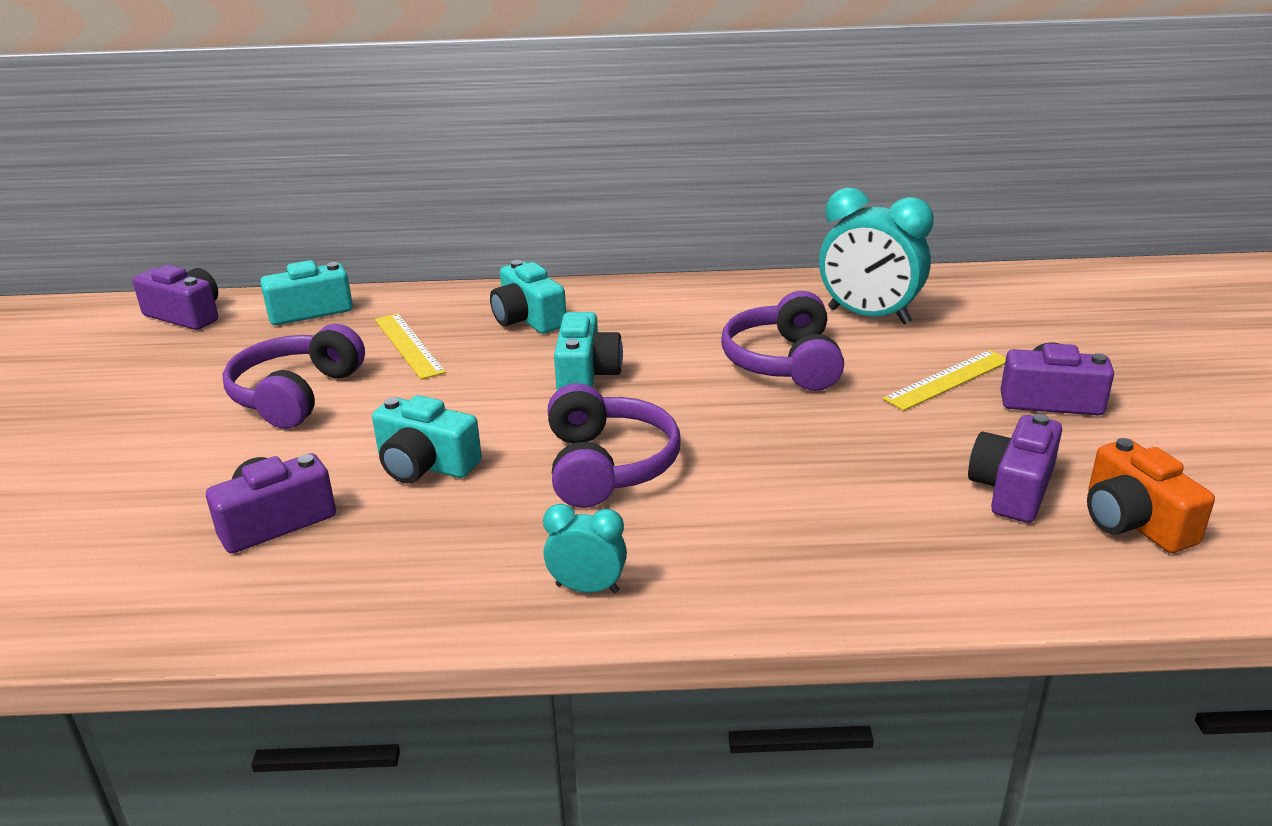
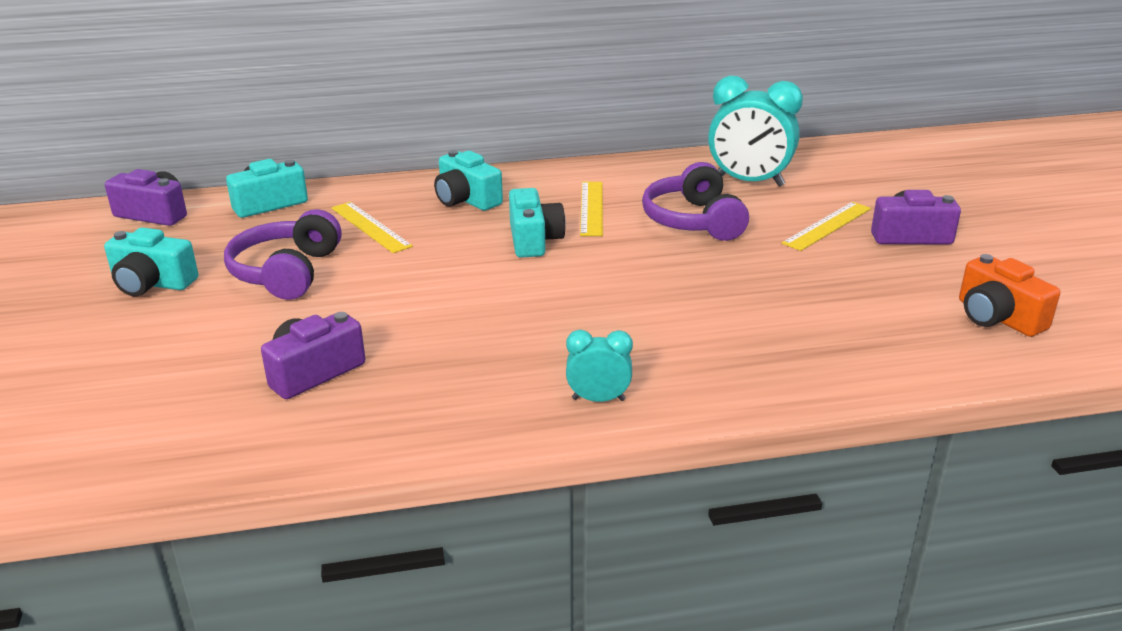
camera: 10 degrees left, 0 degrees up
(425, 465) = (425, 319): turquoise camera -> turquoise camera (152, 283)
(607, 466) = (579, 308): purple headphones -> none
(667, 338) = (591, 208): none -> yellow ruler
(1012, 489) = (902, 301): purple camera -> none

